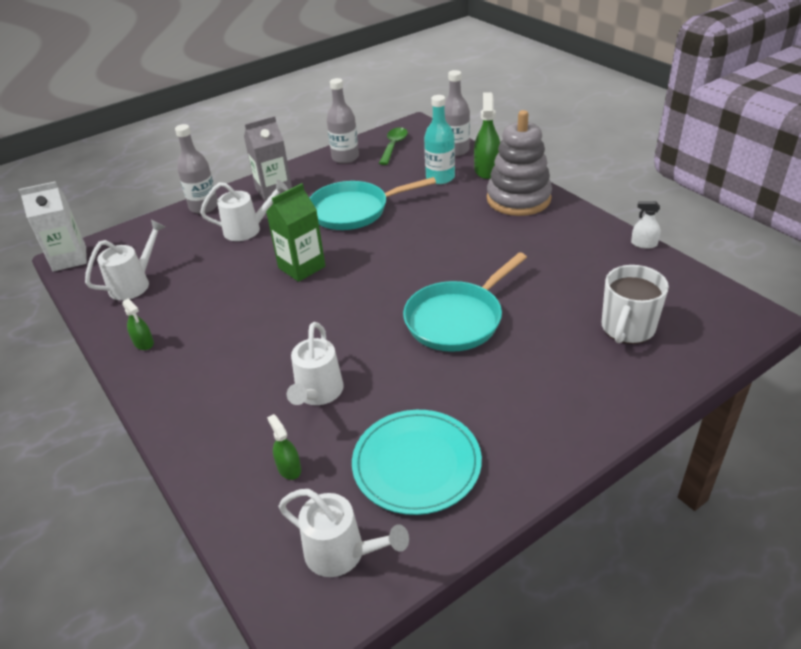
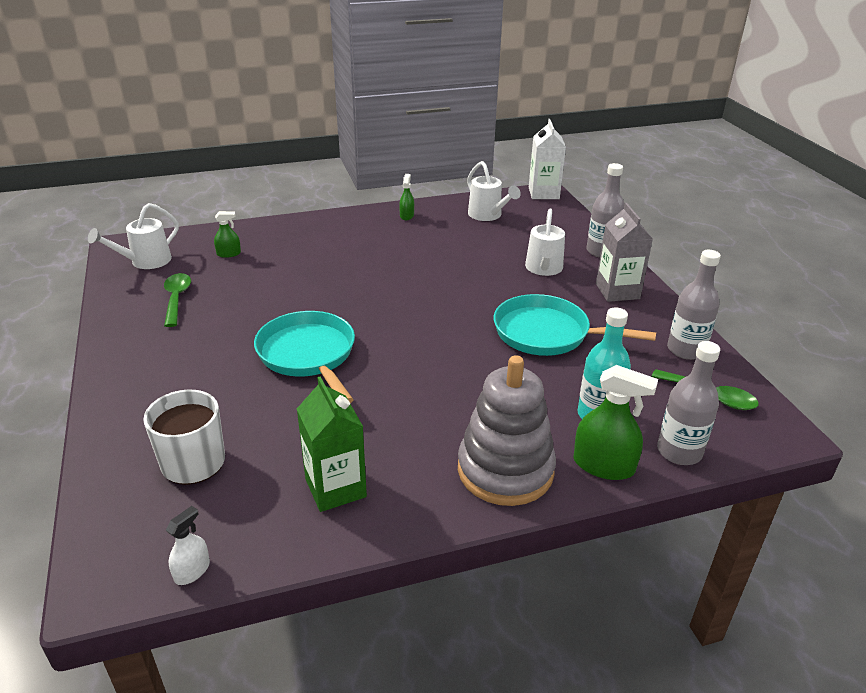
camera: 105 degrees right, 5 degrees down
(143, 343) = (406, 216): green spray bottle -> green spray bottle turned 120 degrees clockwise
(301, 267) = (457, 288): green carton -> green carton (335, 488)
(317, 394) = (285, 272): white watering can -> none
(354, 210) = (547, 333): turquoise pan -> turquoise pan turned 75 degrees counterclockwise
(416, 464) = (176, 299): turquoise plate -> green spoon
(644, 244) = (318, 553): white spray bottle -> white spray bottle (192, 571)

